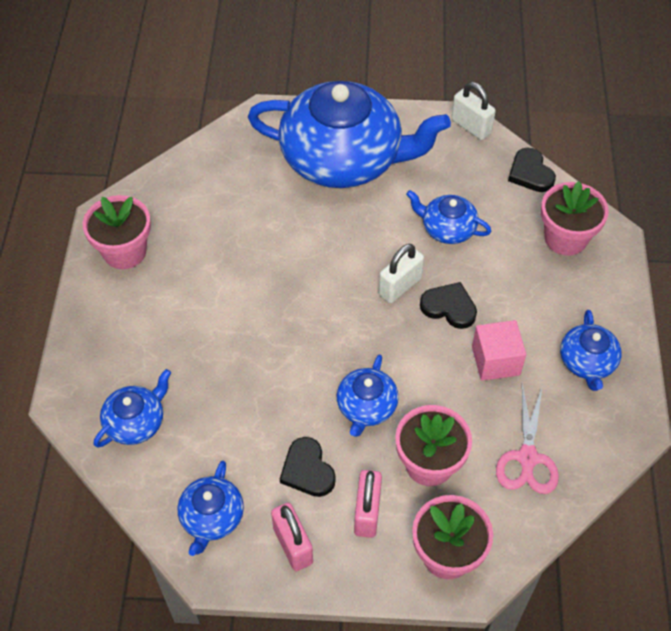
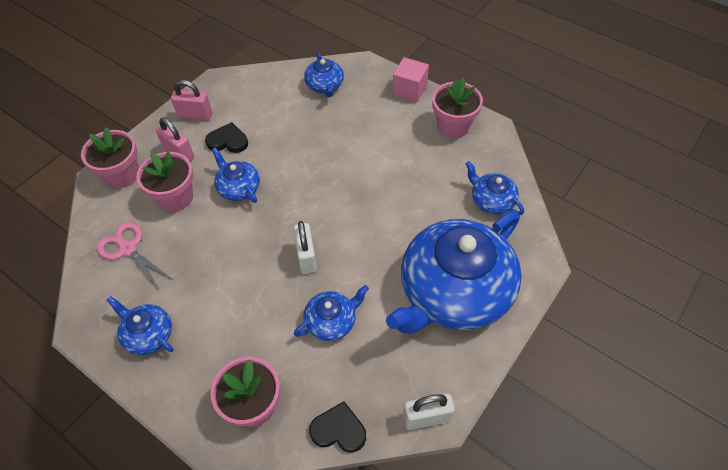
camera: 125 degrees right, 0 degrees up
(211, 517) = (242, 92): blue teapot -> blue teapot (491, 200)
(449, 307) = (265, 276): black heart -> none
(495, 361) = (202, 277): pink cube -> pink cube (409, 90)

